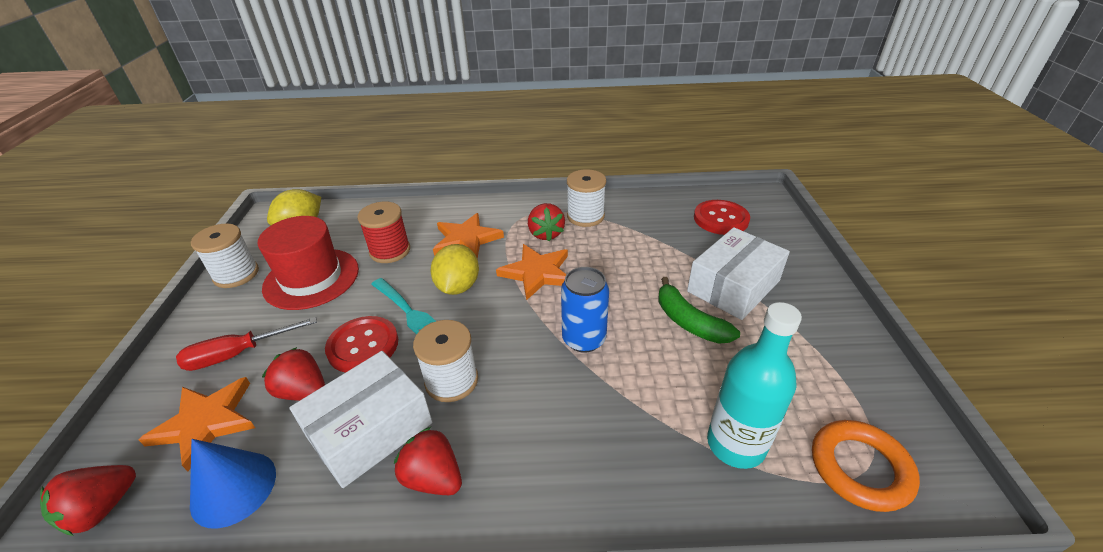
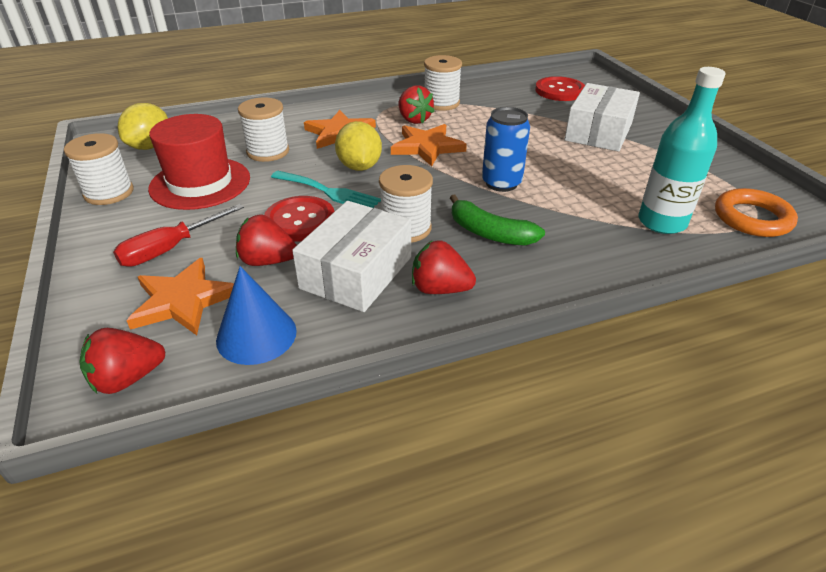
camera: 20 degrees left, 0 degrees up
(102, 509) = (127, 378): red strawberry -> red strawberry turned 45 degrees clockwise
(390, 251) = (268, 152): red spool -> white spool
(689, 321) = (579, 159): green banana -> green banana (489, 233)

